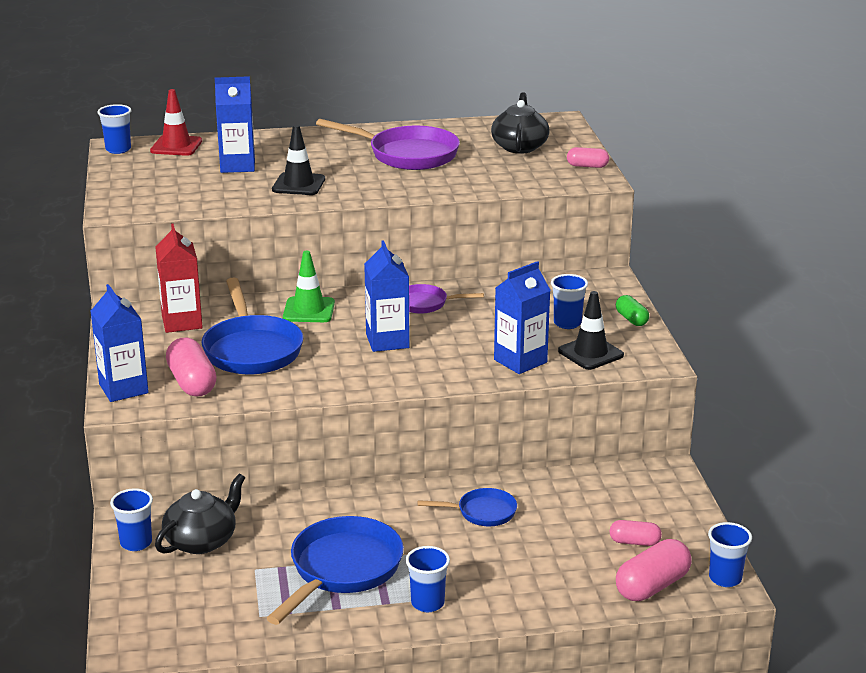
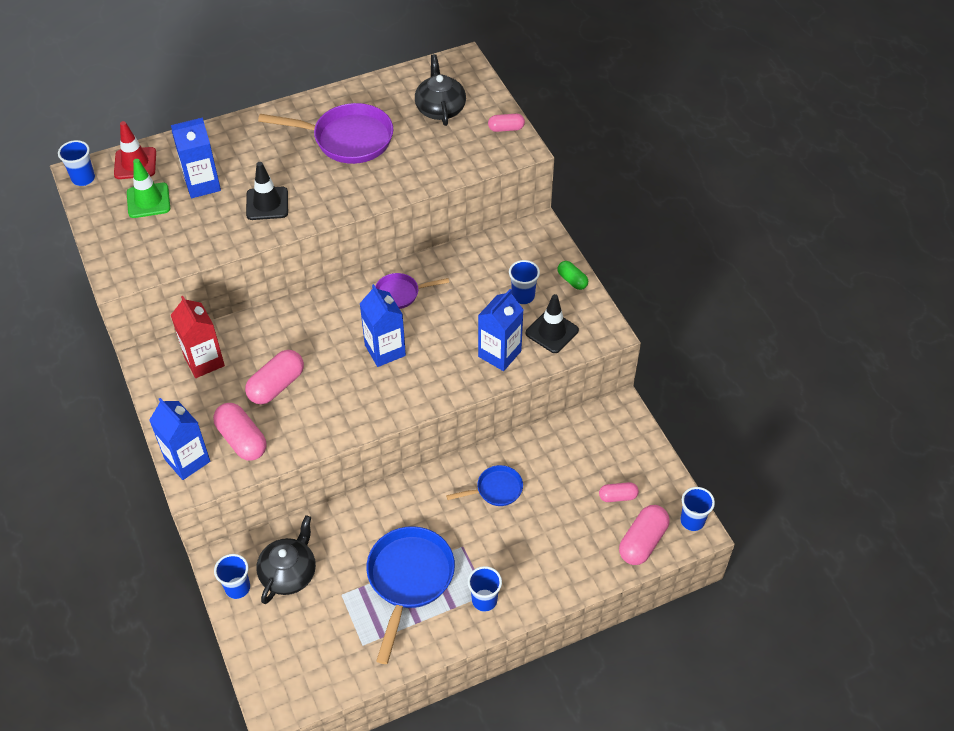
camera: 15 degrees left, 25 degrees up
(251, 349) = (276, 385): blue pan -> pink capsule
(309, 310) = (306, 323): green traffic cone -> green traffic cone (148, 201)

